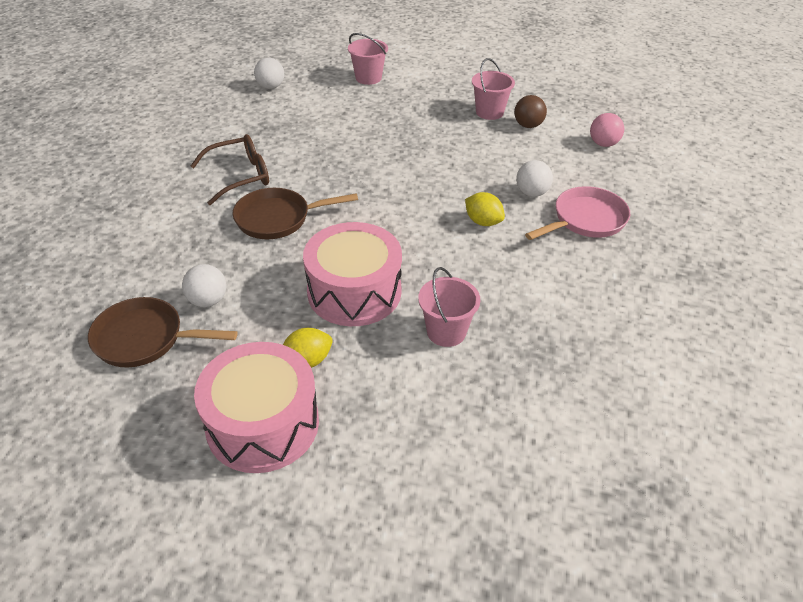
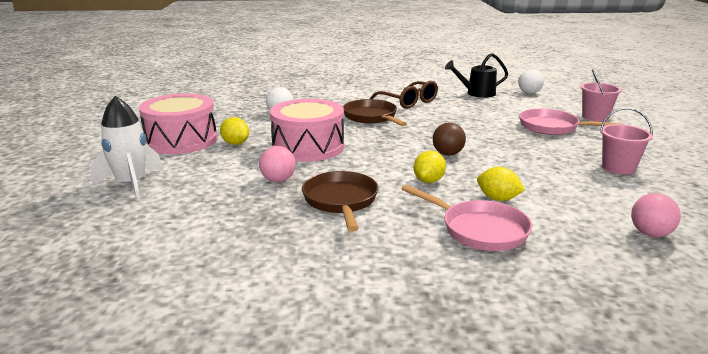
camera: 75 degrees right, 20 degrees down
(145, 338) = (243, 107): brown pan -> brown pan (341, 201)
(246, 119) = (476, 93): none -> black watering can
(382, 109) = (552, 127): none -> pink pan
(411, 484) = (131, 184): none -> white rocket
(446, 332) = (278, 180): pink bucket -> pink ball
(528, 125) = (623, 188): brown ball -> brown ball (447, 154)
(531, 193) = (498, 199): white ball -> yellow lemon

